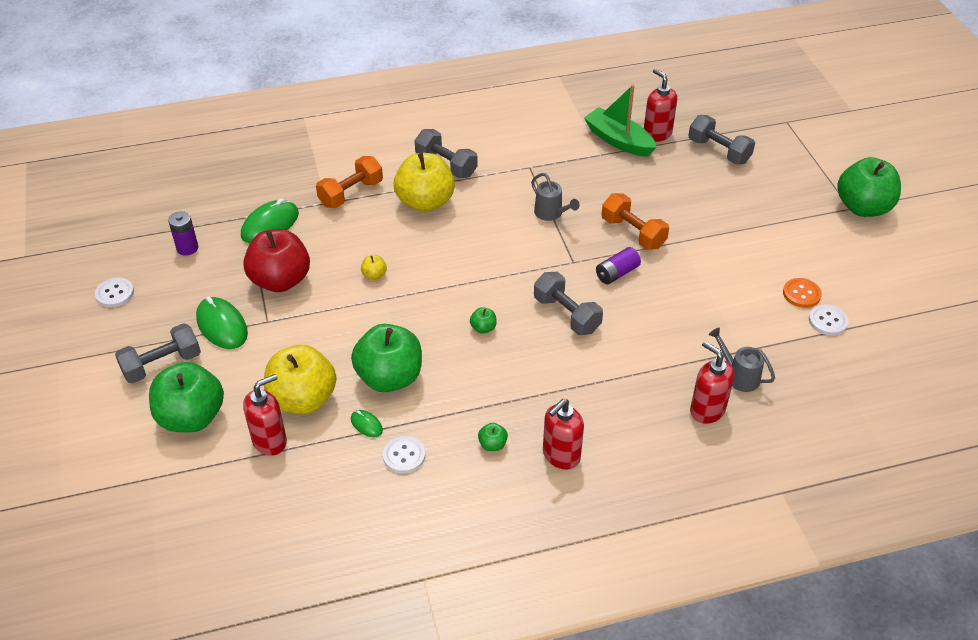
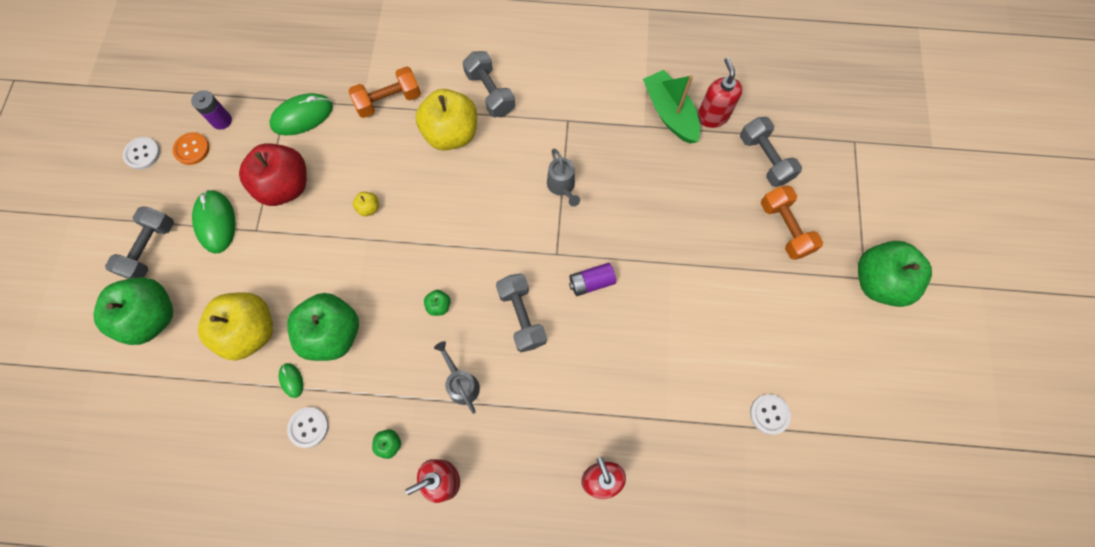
camera: 20 degrees right, 25 degrees up
(162, 365) = (150, 249): grey dumbbell -> grey dumbbell turned 60 degrees counterclockwise
(270, 441) = (205, 368): red soap dispenser -> none
(633, 233) = (630, 237): orange dumbbell -> orange dumbbell (785, 228)
(739, 376) = (649, 449): grey watering can -> grey watering can (461, 383)
(801, 294) = (759, 371): orange button -> orange button (192, 149)

